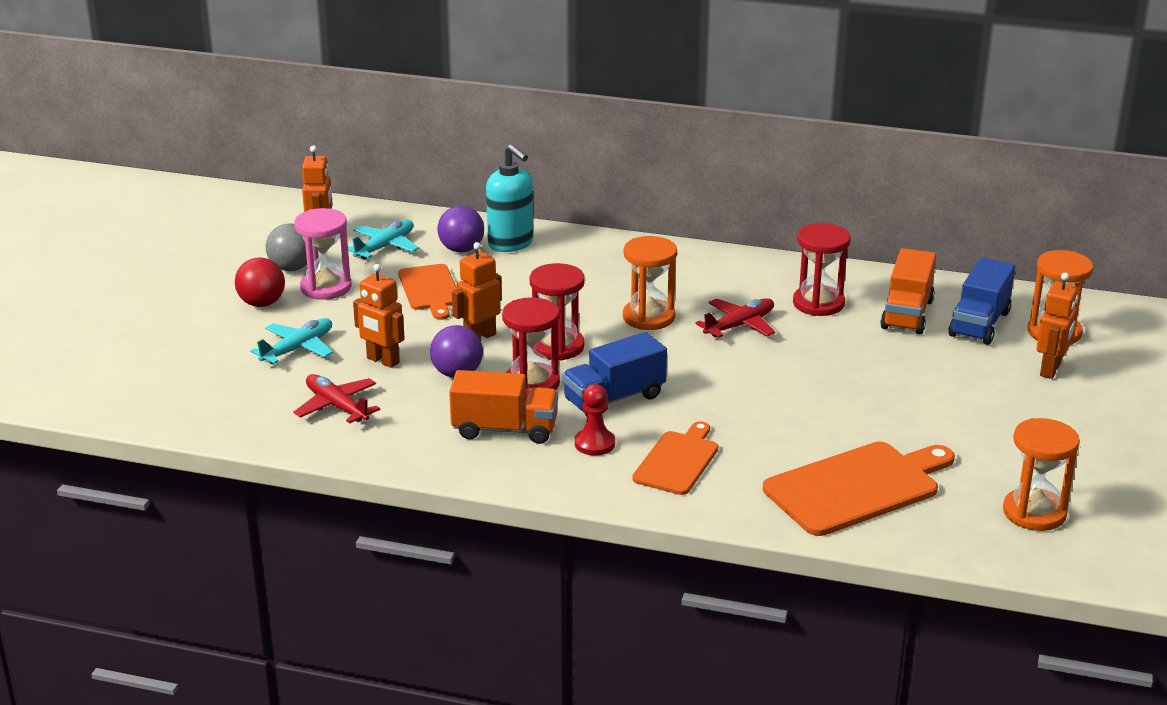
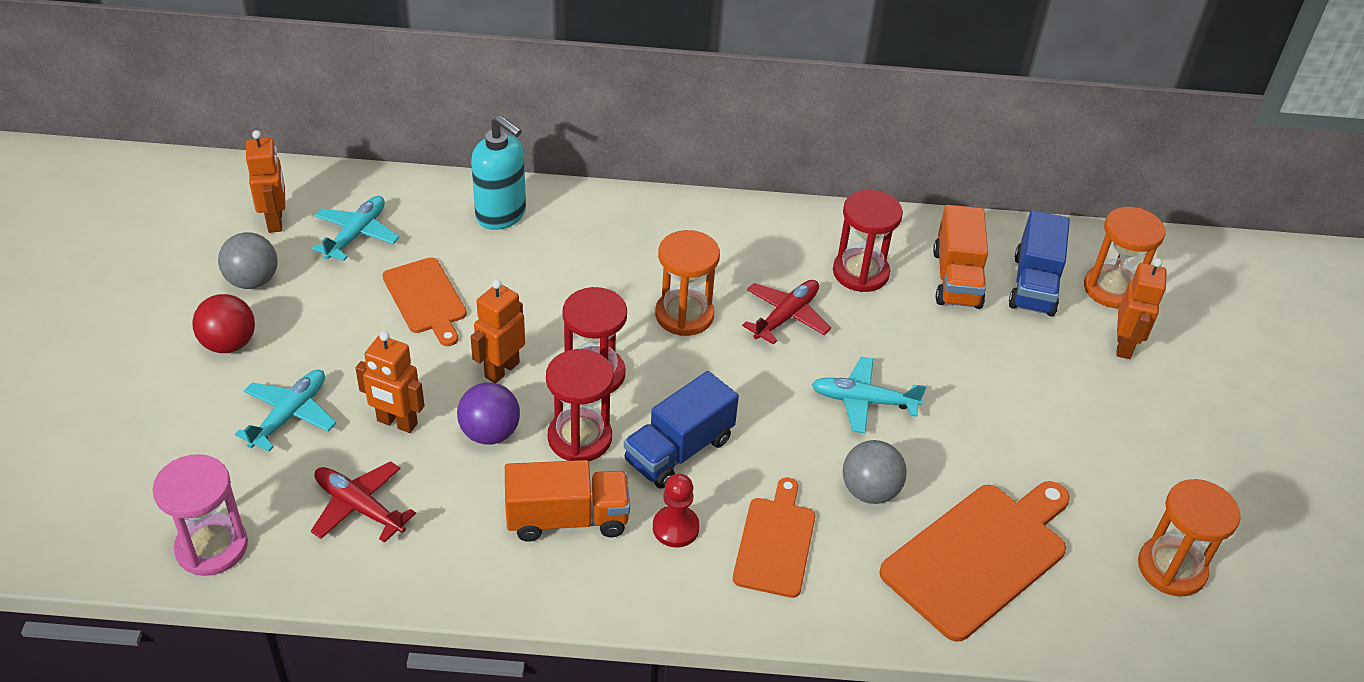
camera: 15 degrees left, 15 degrees up
(326, 287) = (301, 309): pink hourglass -> pink hourglass (212, 547)
(461, 249) = (447, 230): purple ball -> none
(773, 438) = (869, 491): none -> grey ball
(789, 383) = (863, 401): none -> turquoise plane

